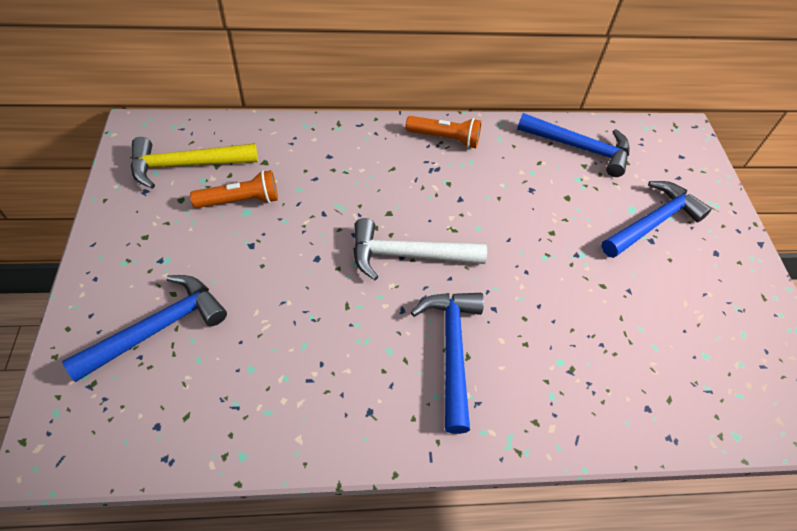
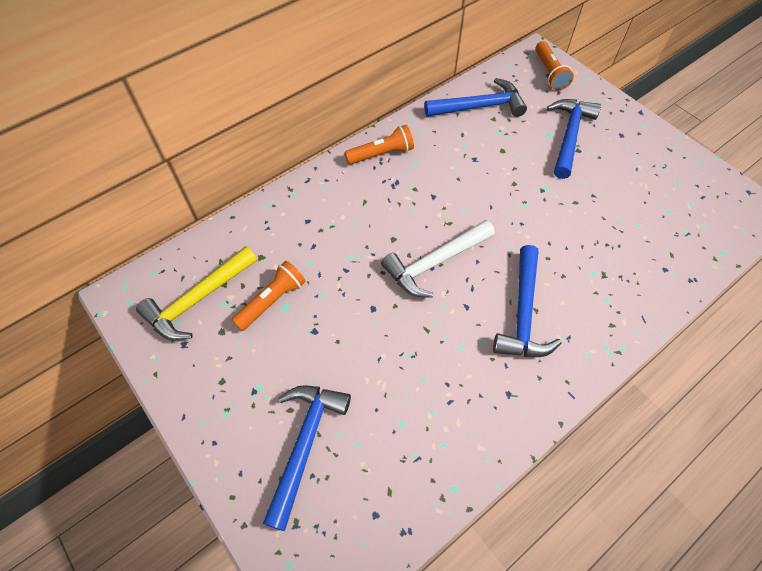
camera: 30 degrees left, 5 degrees up
(452, 351) = (523, 313): blue hammer -> blue hammer turned 135 degrees counterclockwise
(684, 155) = (549, 73): none -> orange flashlight

